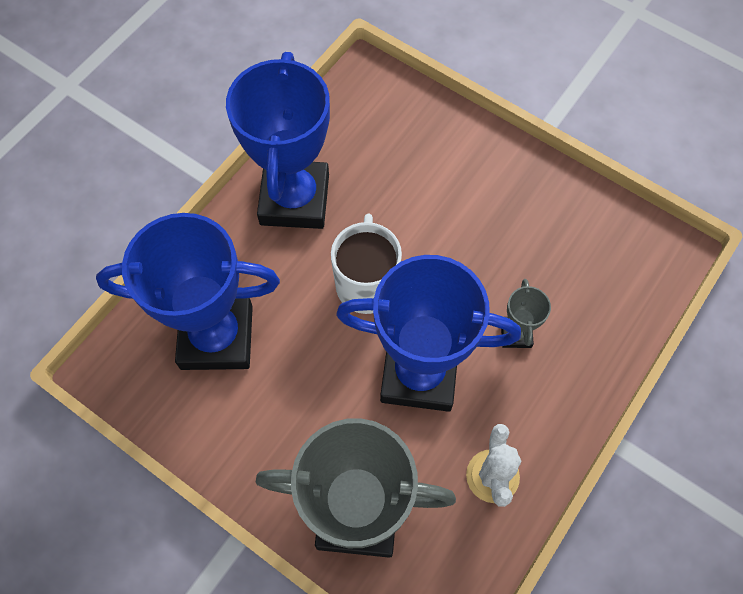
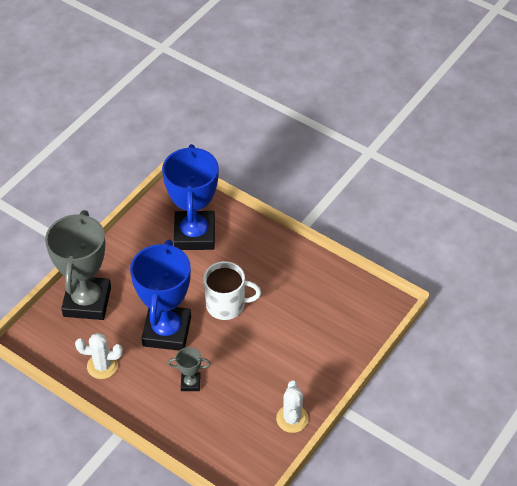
camera: 90 degrees right, 15 degrees down
(294, 199) = (286, 268): blue trophy -> none
(565, 196) = (292, 419): none -> white cactus

